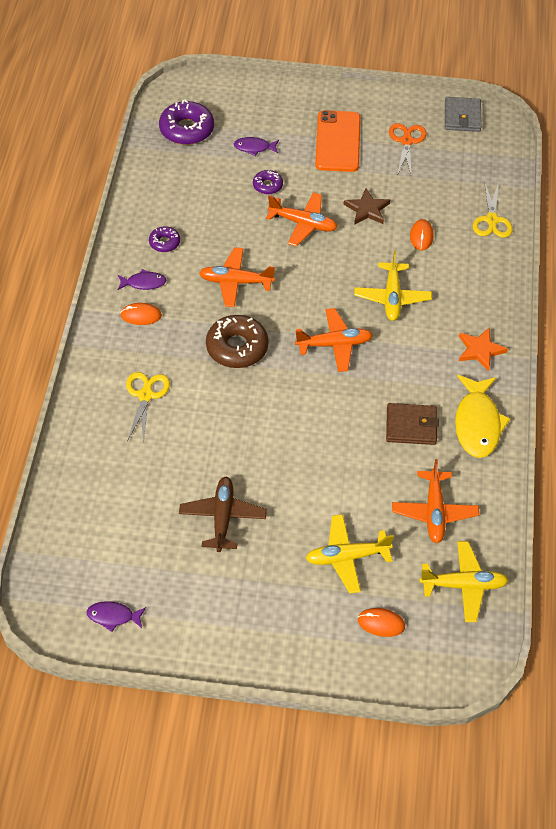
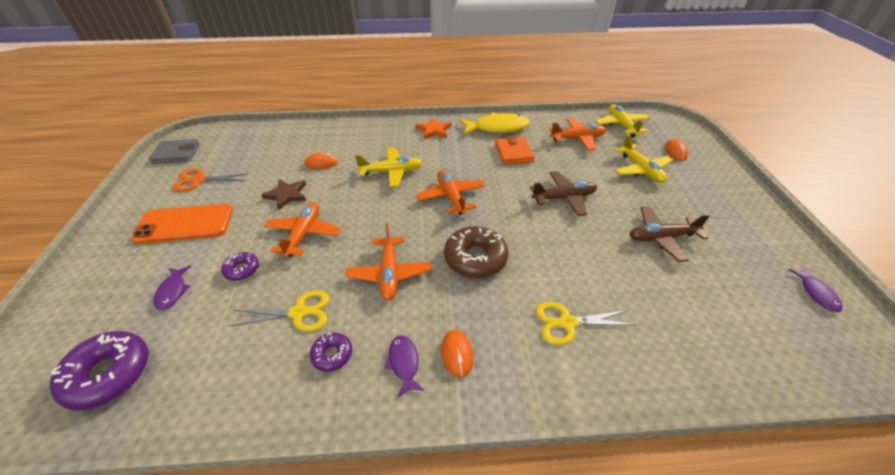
camera: 100 degrees left, 10 degrees down
(309, 450) = (564, 198): none -> brown plane
(411, 426) = (513, 153): brown wallet -> orange wallet
(492, 220) = (304, 133): yellow scissors -> yellow scissors (299, 312)

